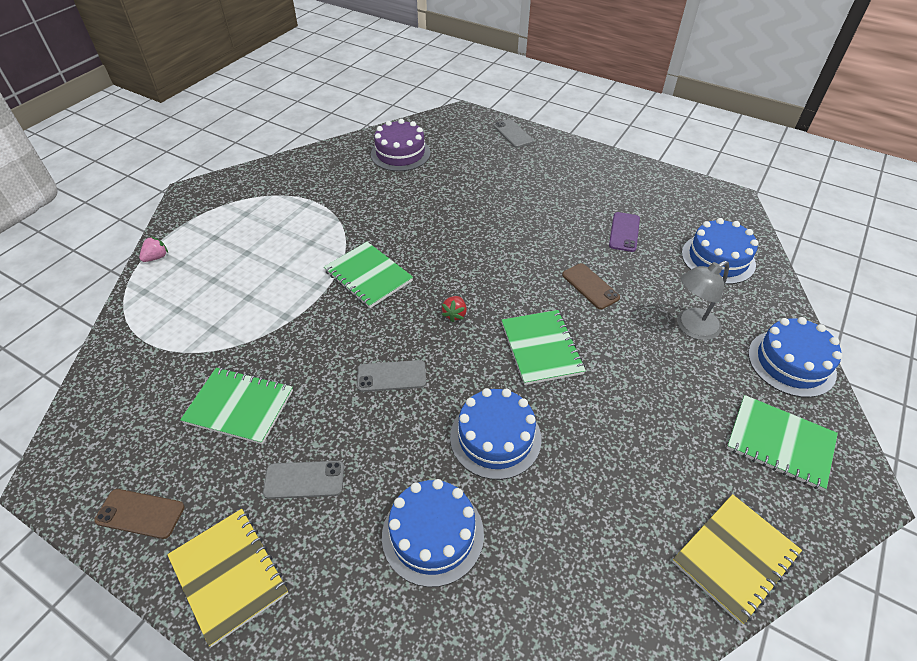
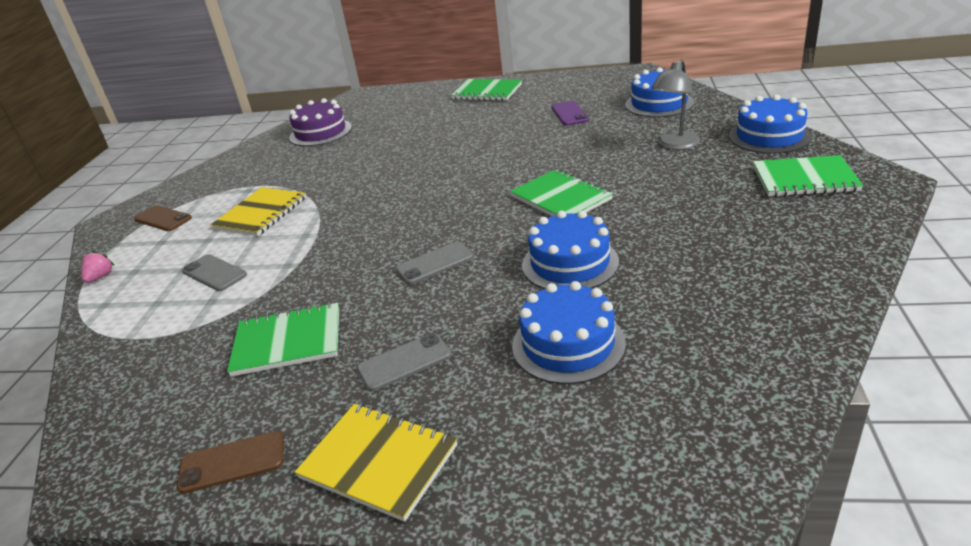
camera: 20 degrees left, 15 degrees down
(368, 276) = (354, 212): green notebook -> green notebook (487, 92)
(455, 314) = (462, 206): red strawberry -> none
(513, 134) = (419, 91): grey phone -> grey phone (214, 273)
(590, 286) = (569, 151): brown phone -> brown phone (163, 219)
(734, 557) = (835, 251): yellow notebook -> yellow notebook (261, 213)

